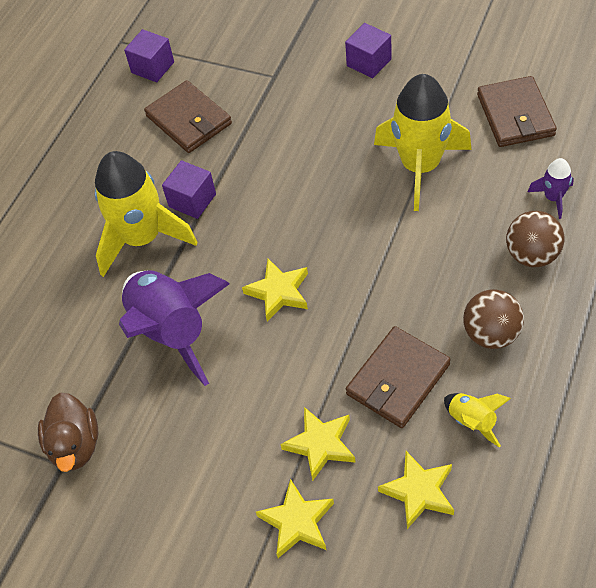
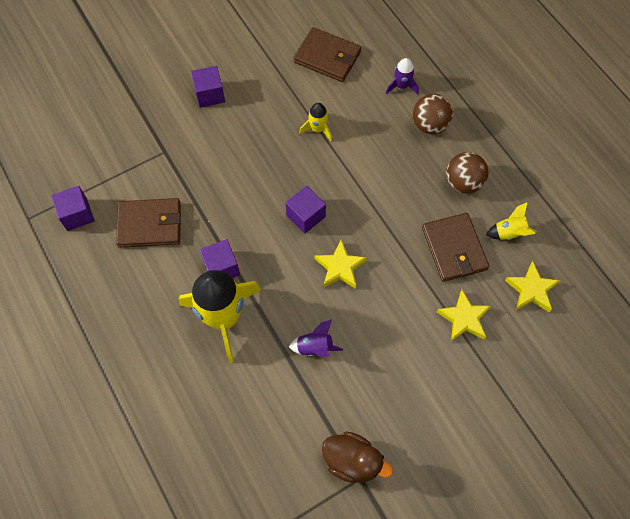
camera: 60 degrees left, 10 degrees up
(172, 331) = (315, 347): purple rocket -> purple rocket, size x0.45
(297, 522) = (503, 365): yellow star -> none
(310, 225) = (306, 216): none -> purple cube
(420, 166) = (317, 129): yellow rocket -> yellow rocket, size x0.45

